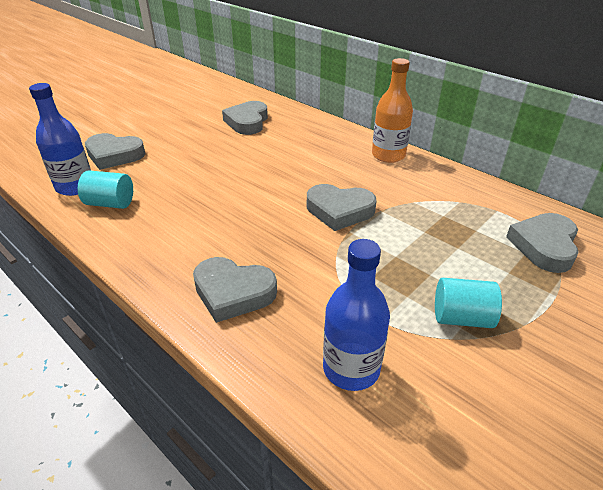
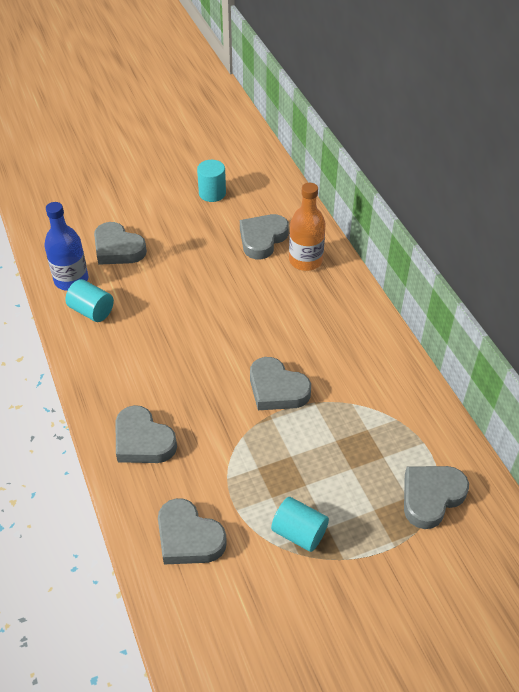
camera: 25 degrees right, 10 degrees up
(184, 106) = (212, 193): none -> turquoise cylinder
(351, 368) = (188, 537): blue bottle -> grey heart
(388, 155) = (372, 335): orange bottle -> orange bottle (305, 260)

